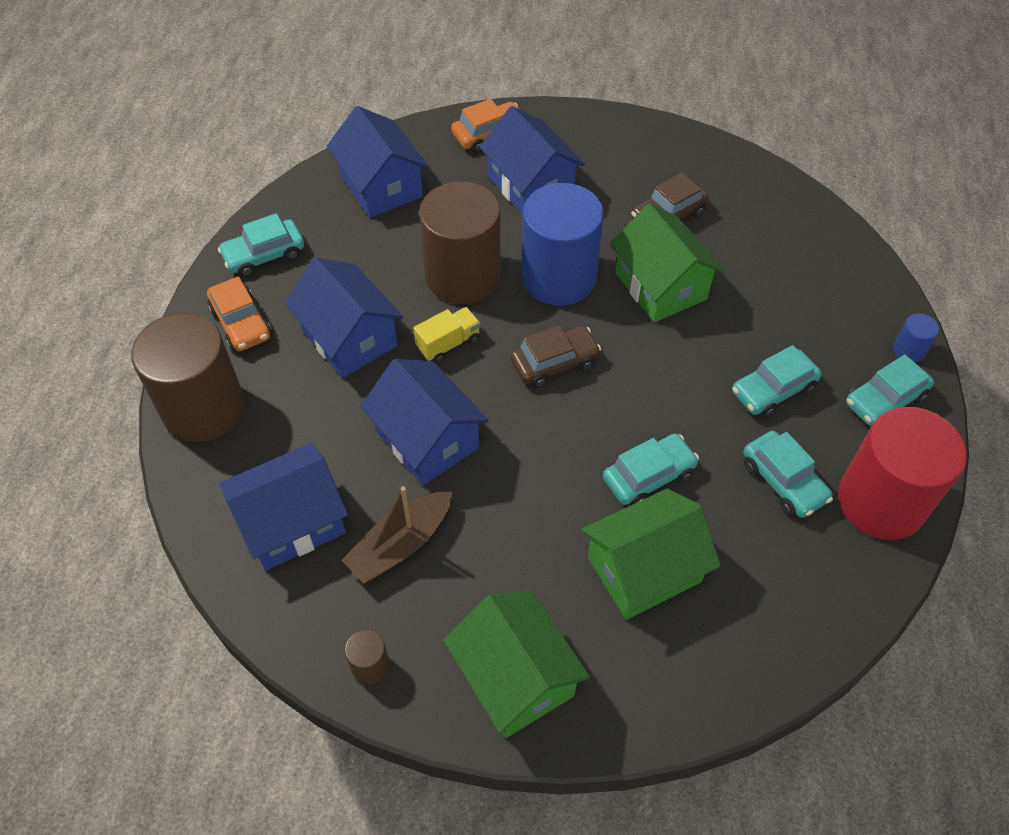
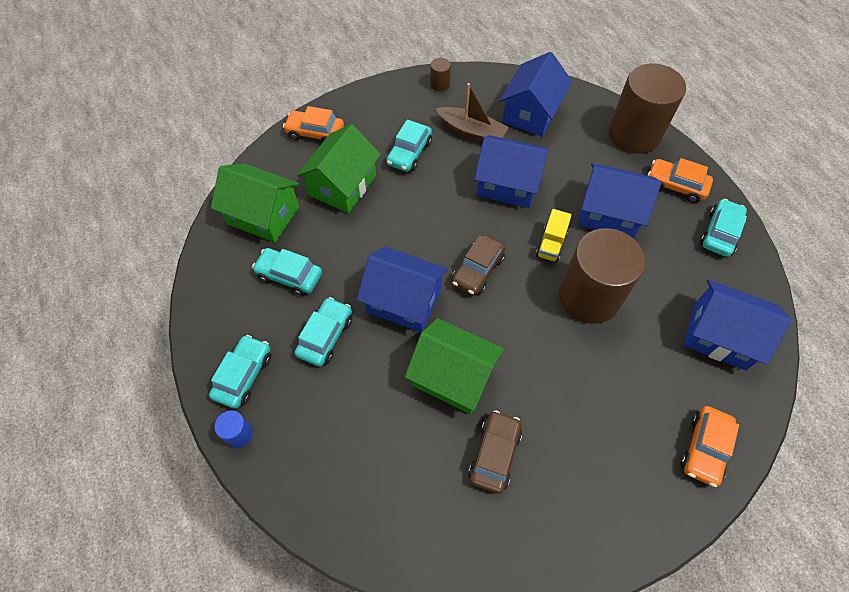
camera: 145 degrees right, 5 degrees up
(400, 544) = (472, 132): brown boat -> brown boat turned 105 degrees clockwise
(515, 677) = (373, 112): green house -> green house (263, 215)
(530, 185) = (621, 412): blue house -> blue house (404, 301)
(558, 277) = (527, 337): blue cylinder -> none
(632, 694) = (315, 133): none -> orange car
(648, 476) = (371, 233): turquoise car -> turquoise car (409, 153)
(881, 502) = (223, 297): red cylinder -> none

